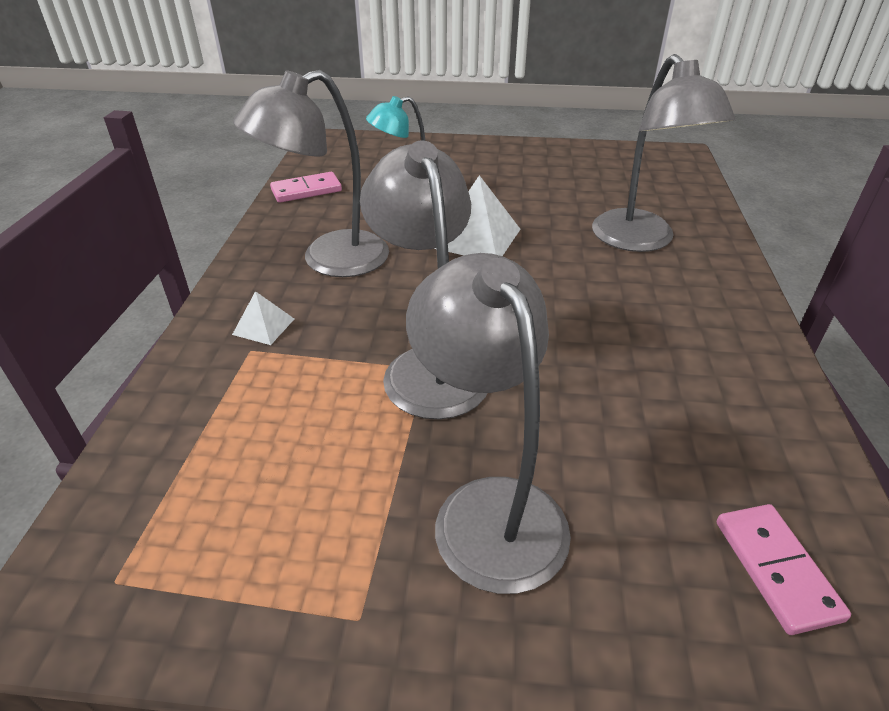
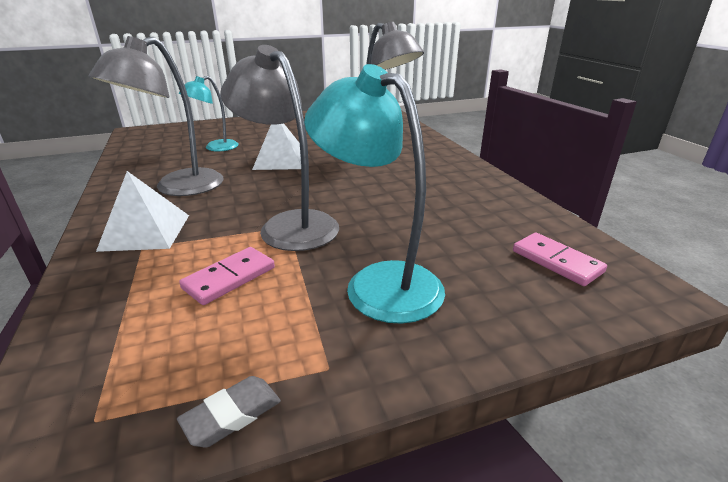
camera: 25 degrees left, 10 degrees down
(233, 636) = (232, 415): none -> grey eraser
(263, 326) = (145, 232): white pyramid -> white pyramid, size x1.87
(306, 190) = (137, 157): pink domino -> pink domino (229, 278)
(488, 508) = (378, 282): grey lamp -> turquoise lamp

